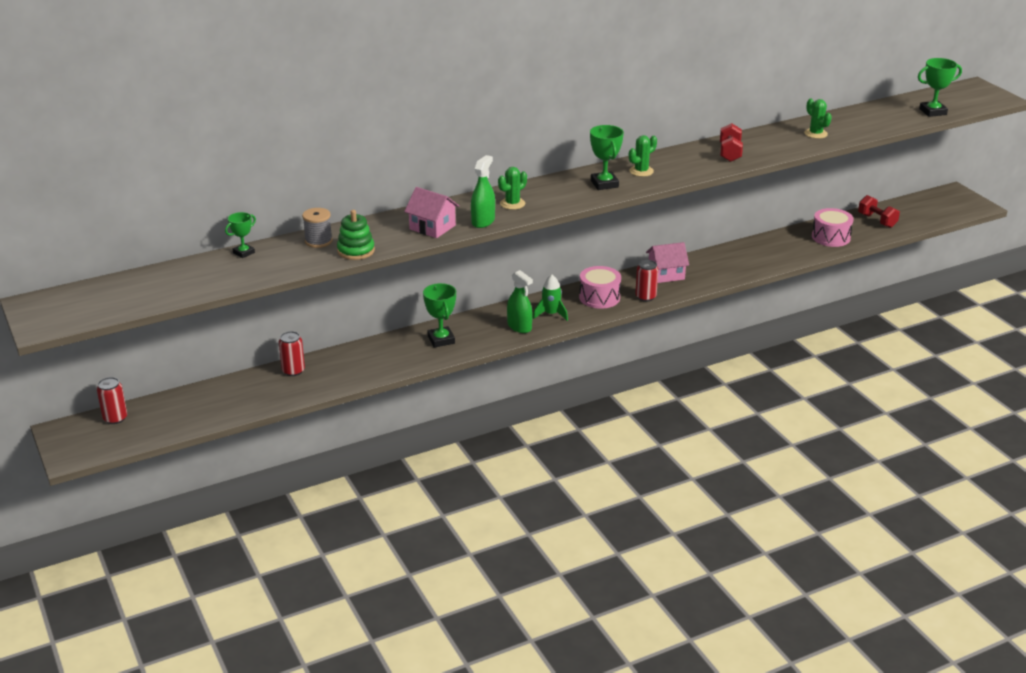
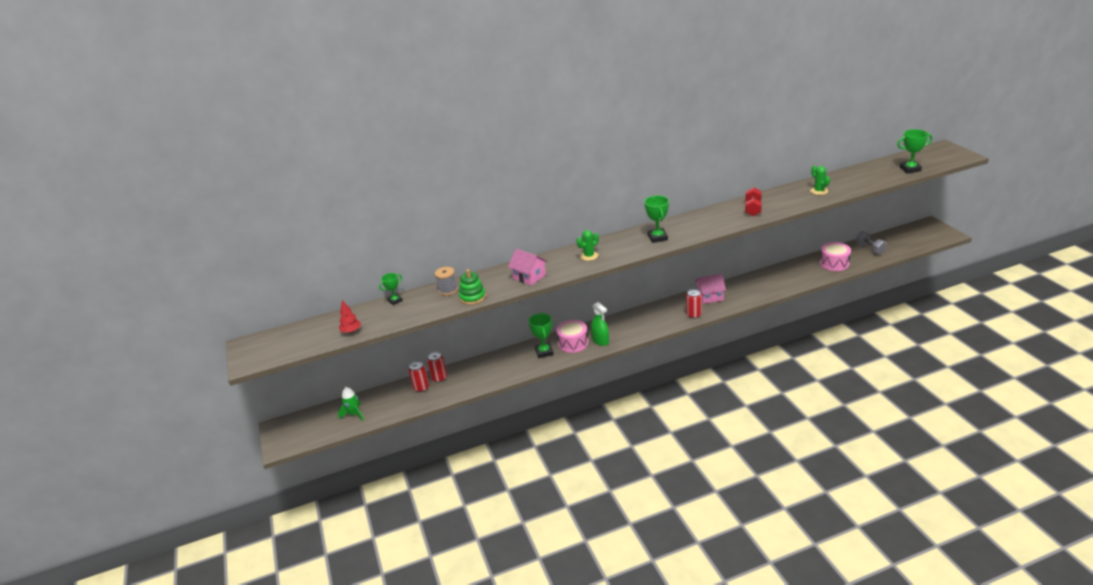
camera: 10 degrees right, 0 degrees up
(115, 418) = (314, 416): red can -> red can (421, 388)
(187, 290) = (351, 331): none -> red tree
(483, 221) = (566, 271): green spray bottle -> none
(551, 314) = (624, 330): green rocket -> green rocket (354, 414)
(599, 297) = (660, 316): pink drum -> pink drum (573, 343)
(641, 171) = (685, 226): green cactus -> none
(877, 220) = (870, 249): red dumbbell -> grey dumbbell

